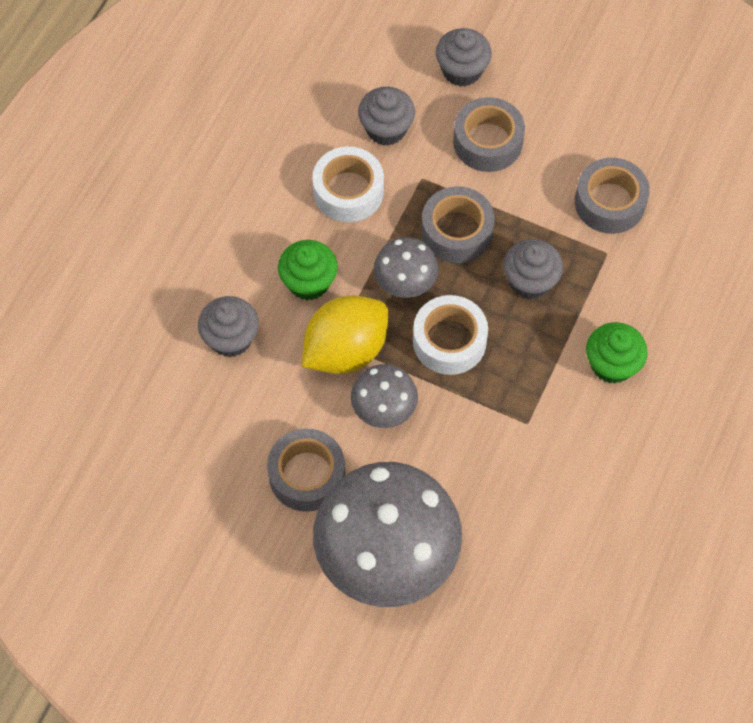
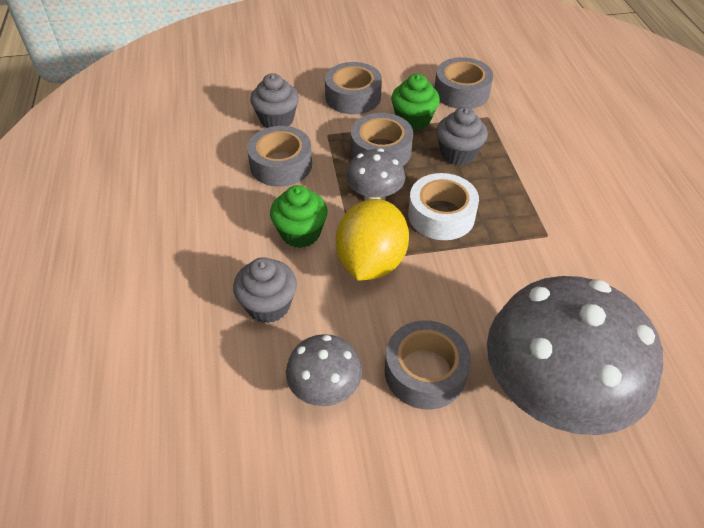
camera: 35 degrees left, 15 degrees down
(348, 191) = (281, 165): white tape -> grey tape
(384, 409) = (439, 286): grey mushroom -> grey mushroom (325, 389)
(462, 70) = (300, 71): grey cupcake -> none
(612, 364) = (560, 171): green cupcake -> green cupcake (413, 120)

